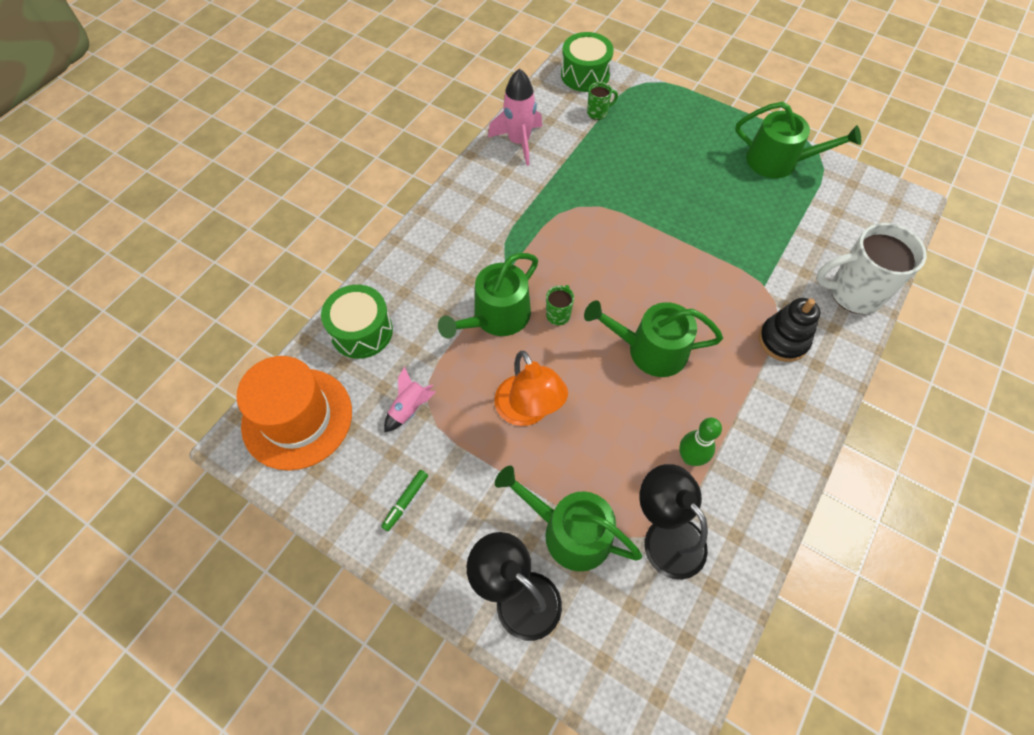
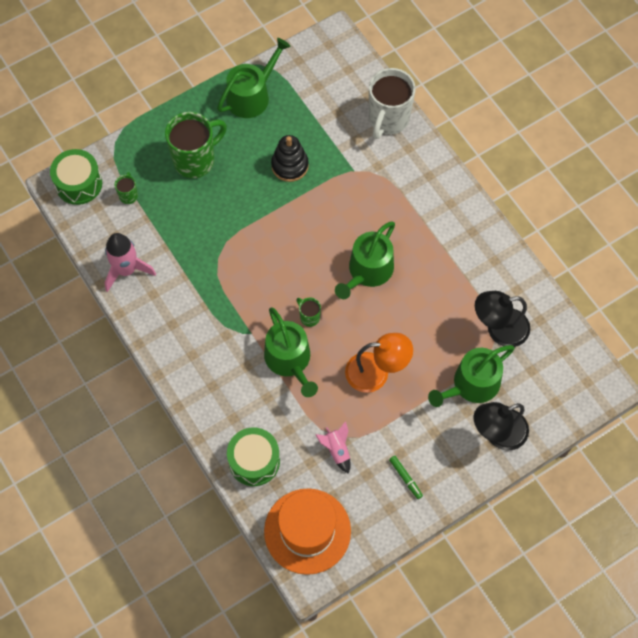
camera: 65 degrees left, 5 degrees up
(672, 146) = (195, 160): none -> green mug
(690, 457) = (456, 288): green bowling pin -> none
(783, 340) = (401, 185): black stacking toy -> black stacking toy (290, 165)

